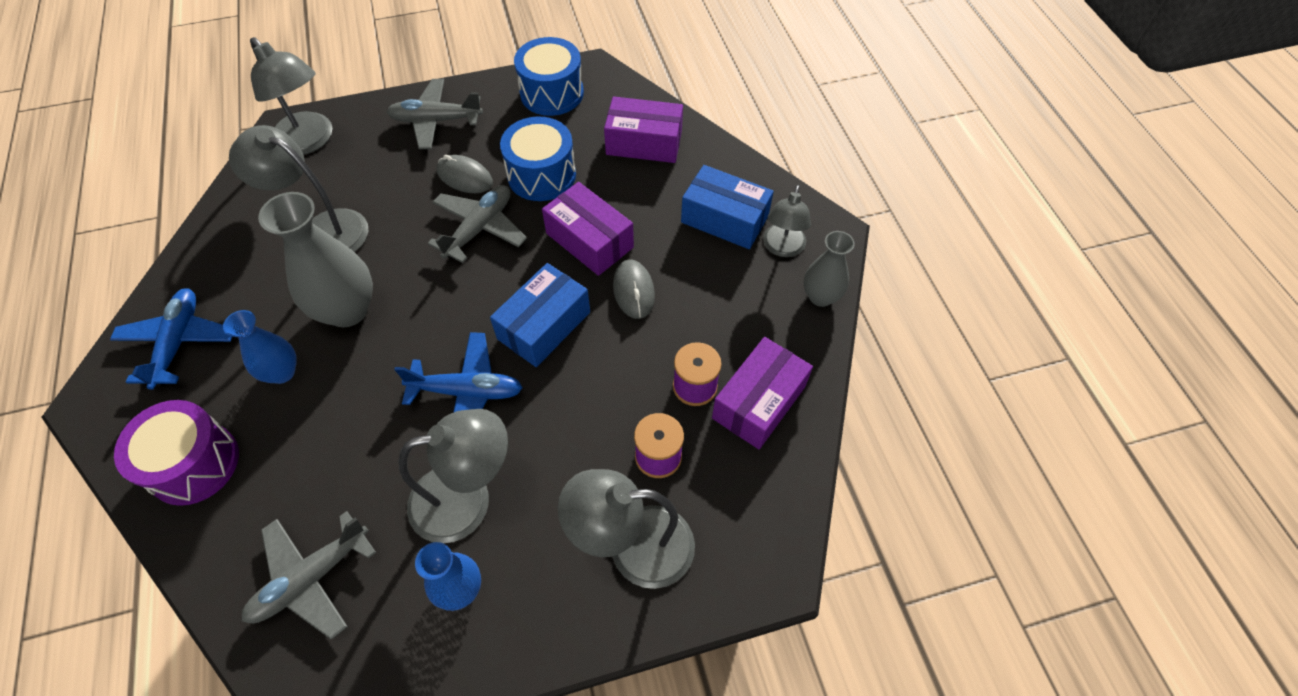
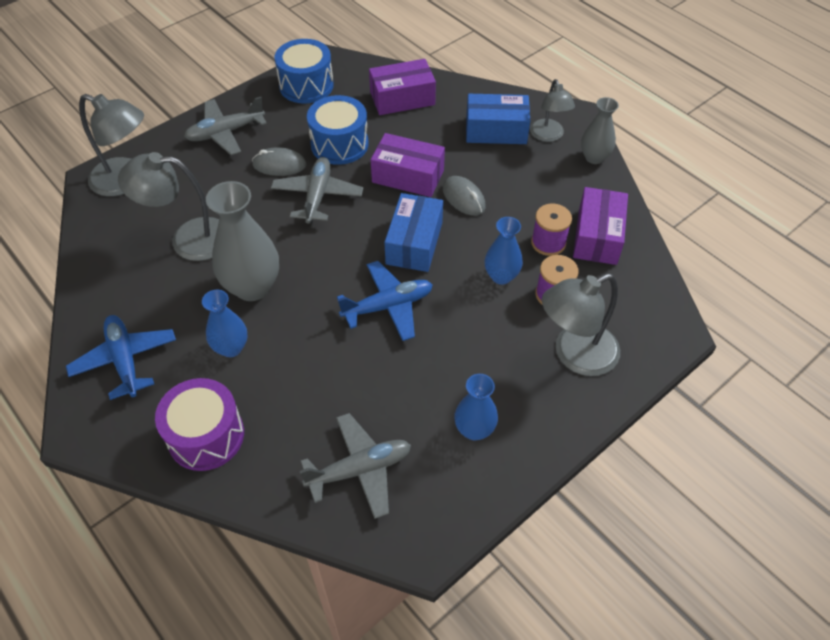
camera: 25 degrees left, 5 degrees down
(311, 578) = (360, 470): grey plane -> grey plane turned 135 degrees counterclockwise
(467, 499) = (438, 373): grey lamp -> none
(613, 407) = (501, 276): none -> blue vase

